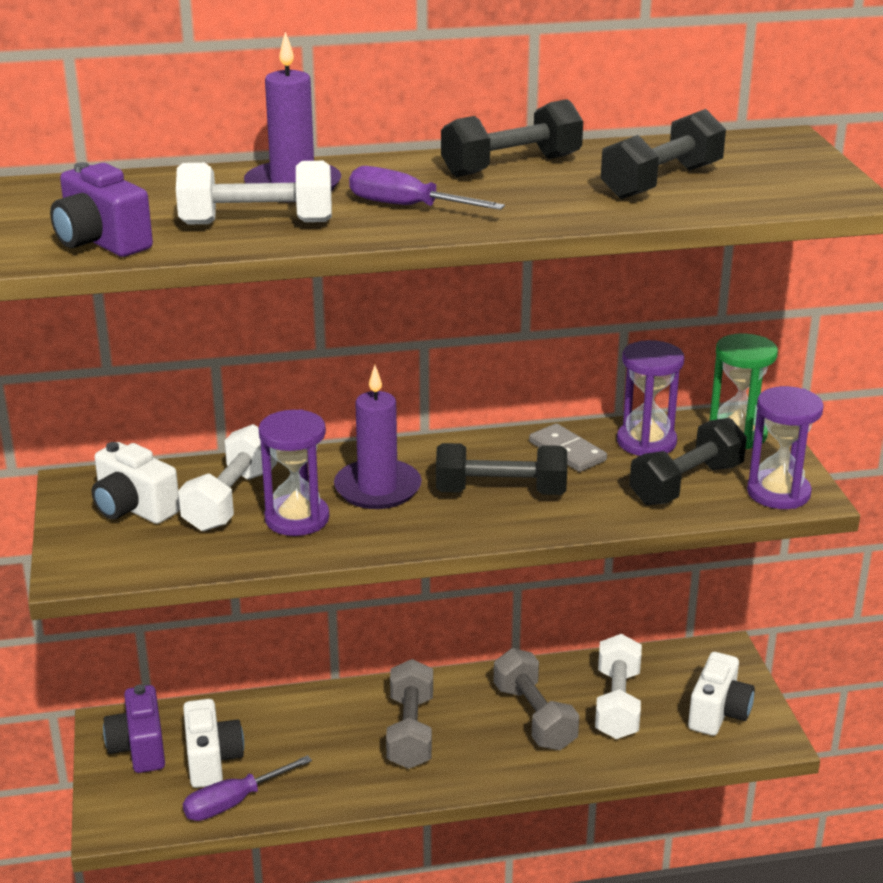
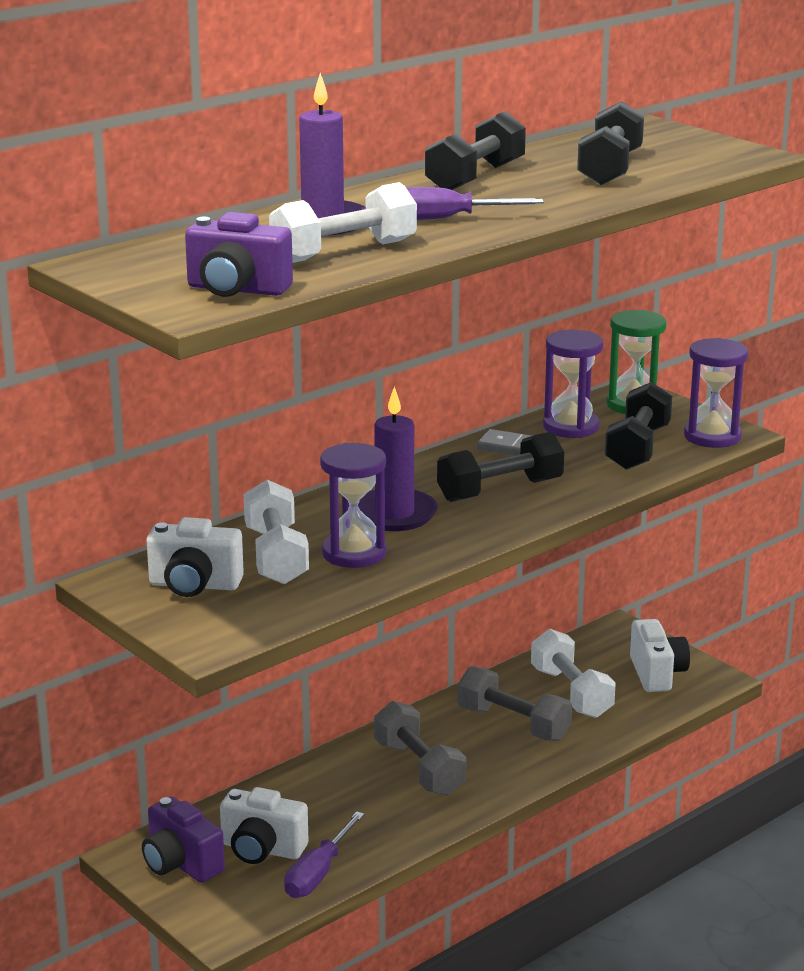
camera: 30 degrees left, 5 degrees down
(212, 760) = (262, 849): white camera -> white camera turned 150 degrees clockwise

